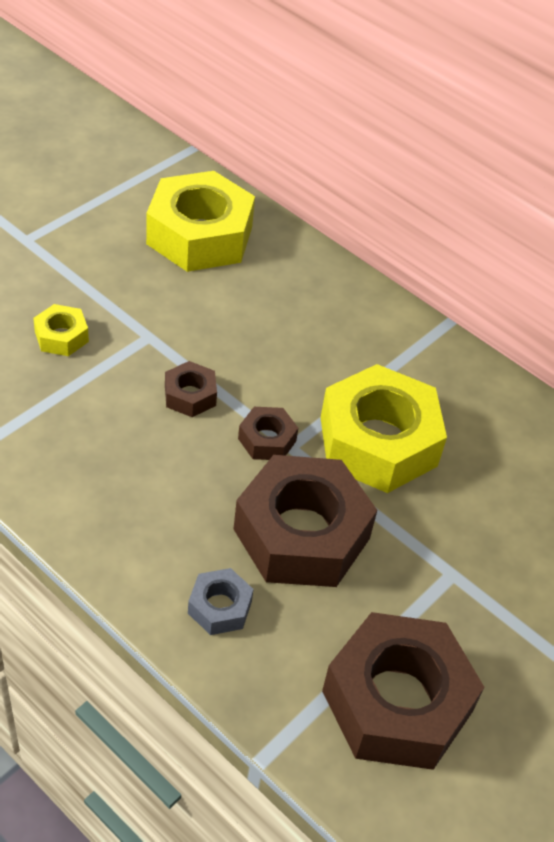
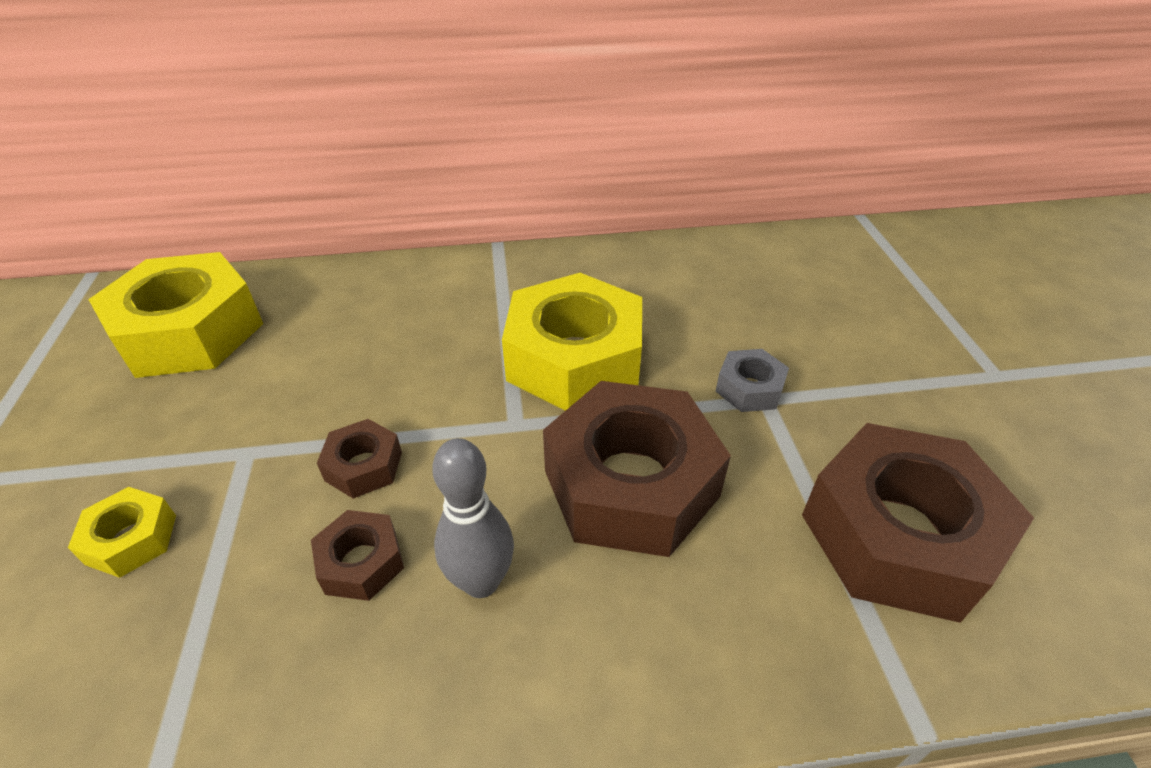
camera: 45 degrees left, 5 degrees down
(170, 501) = (481, 581): none -> grey bowling pin
(219, 607) = (671, 628): grey nut -> grey nut (749, 388)
(267, 440) = (489, 437): brown nut -> brown nut (361, 562)

